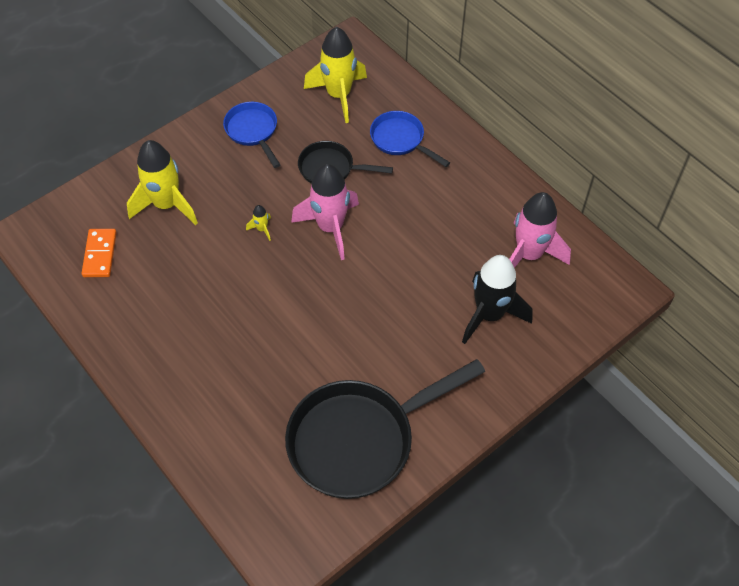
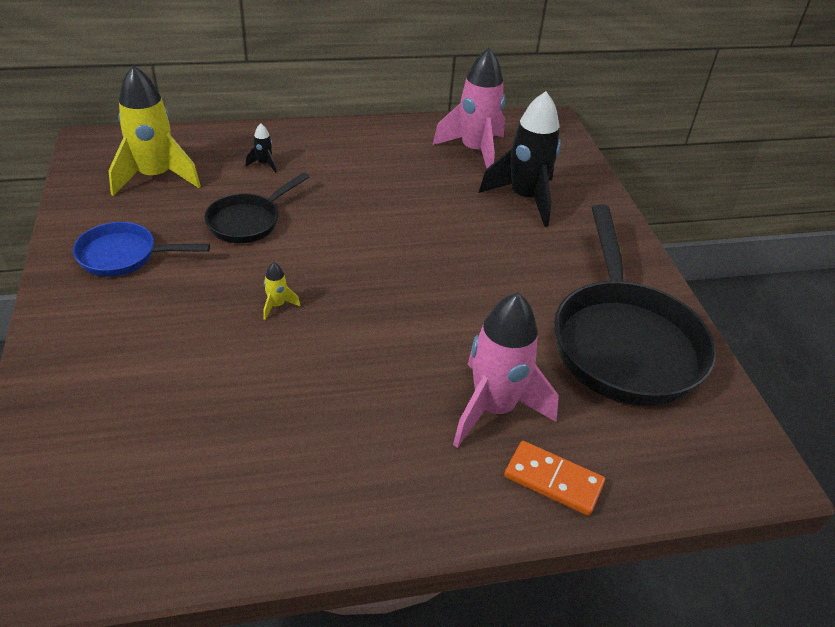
camera: 65 degrees left, 15 degrees down
(100, 254) = (155, 486): orange domino -> orange domino (553, 480)
(167, 205) = (147, 377): yellow rocket -> none
(330, 227) = (328, 253): pink rocket -> pink rocket (493, 408)
(400, 140) = (264, 164): blue pan -> black rocket

